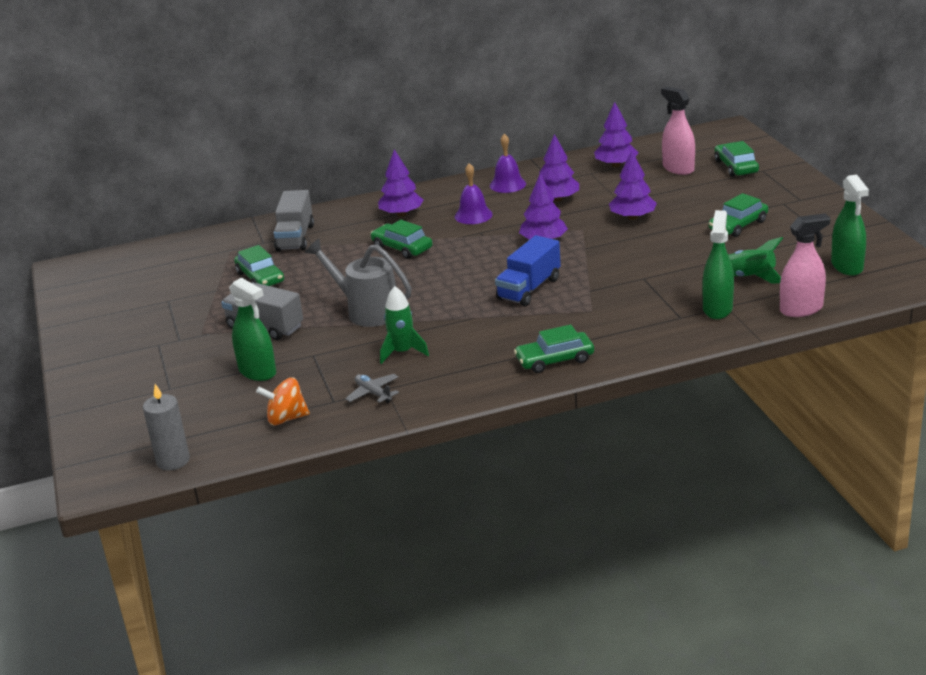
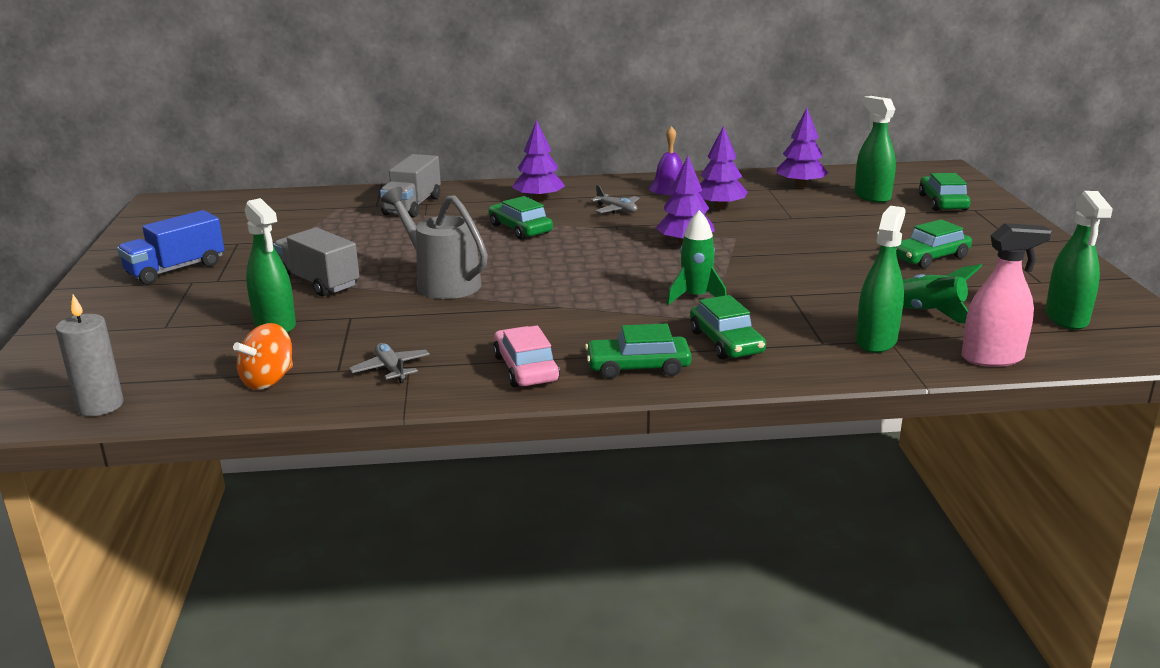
camera: 10 degrees right, 5 degrees down
(260, 277) = (349, 235): green car -> green car (726, 342)
(286, 418) = (268, 380): orange spinning top -> orange spinning top turned 60 degrees counterclockwise
(402, 352) = (455, 330): green rocket -> green rocket (695, 297)
(473, 215) = (617, 210): purple bell -> grey plane
(473, 375) = (526, 368): none -> pink car
(529, 289) = (644, 287): blue truck -> blue truck (176, 269)
(632, 217) = (801, 234): purple tree -> none
(678, 168) = (872, 196): pink spray bottle -> green spray bottle

